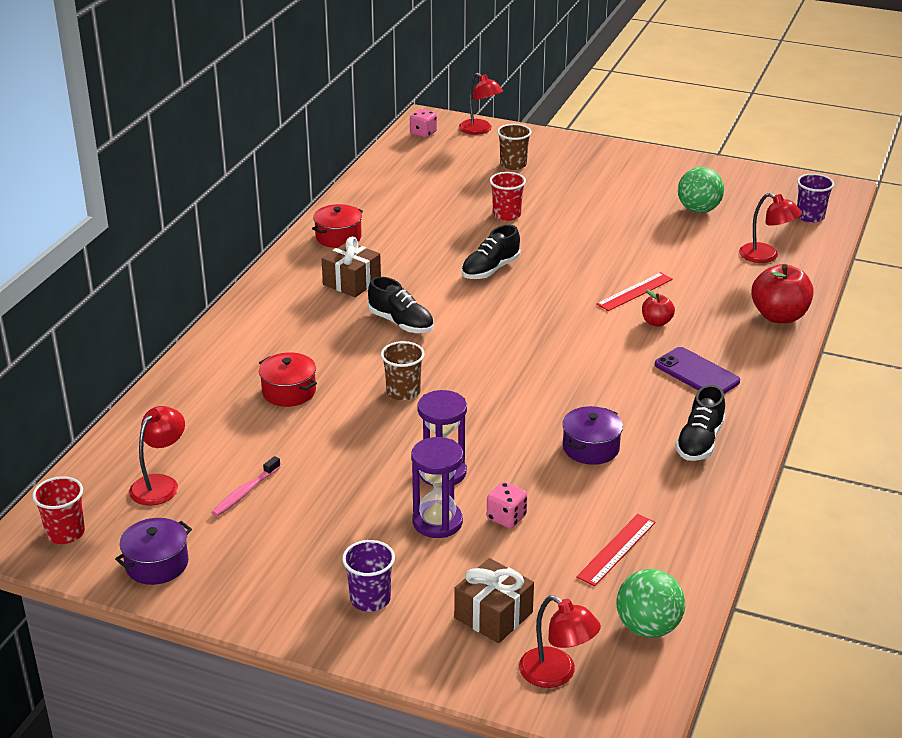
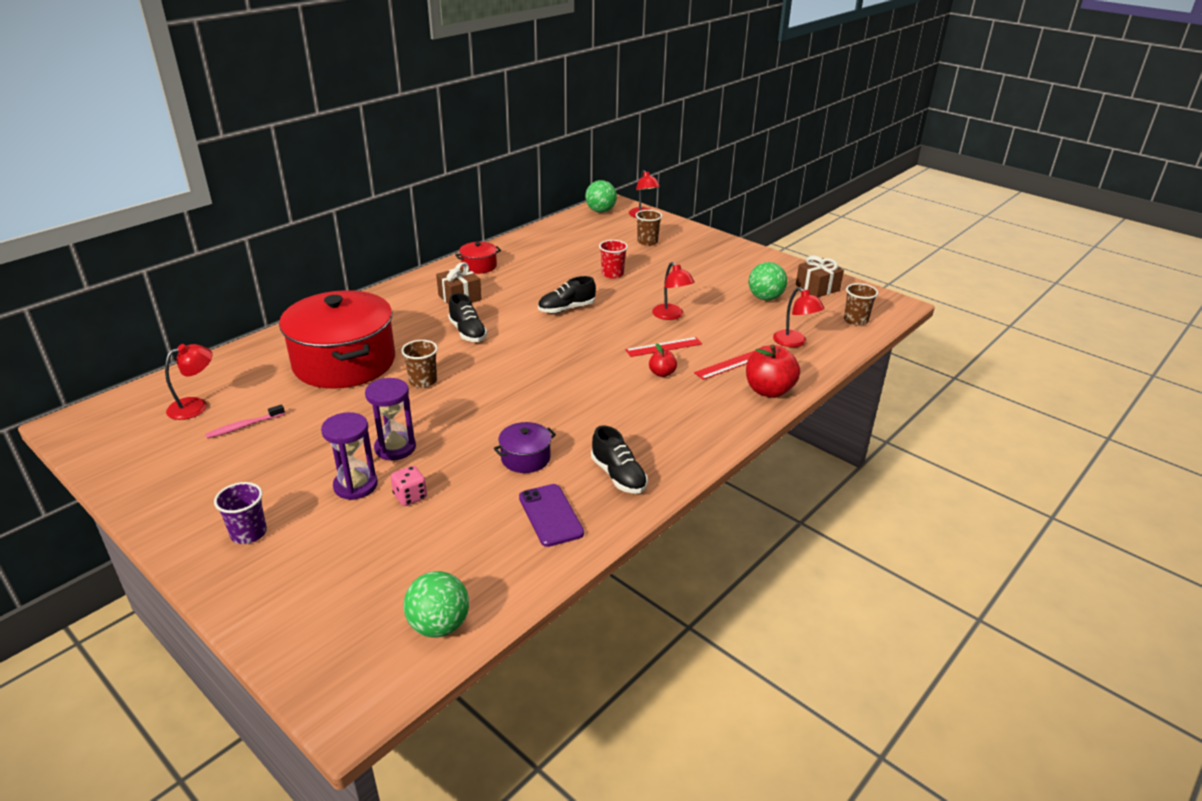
camera: 20 degrees right, 0 degrees up
(65, 533) = (101, 424): red cup -> none
(157, 564) = (133, 463): purple pot -> none
(289, 392) = (344, 362): red pot -> red pot, size x2.37
(423, 133) = (600, 211): pink dice -> green ball
(493, 615) = (326, 575): brown gift -> brown gift (817, 288)
(556, 674) = (328, 643): red lamp -> red lamp (671, 315)
(616, 549) = (473, 548): red ruler -> red ruler (729, 365)
(696, 373) = (662, 420): purple phone -> purple phone (550, 515)
(699, 442) = (618, 476): black shoe -> black shoe turned 75 degrees counterclockwise
(810, 217) = (855, 320): purple cup -> brown cup

